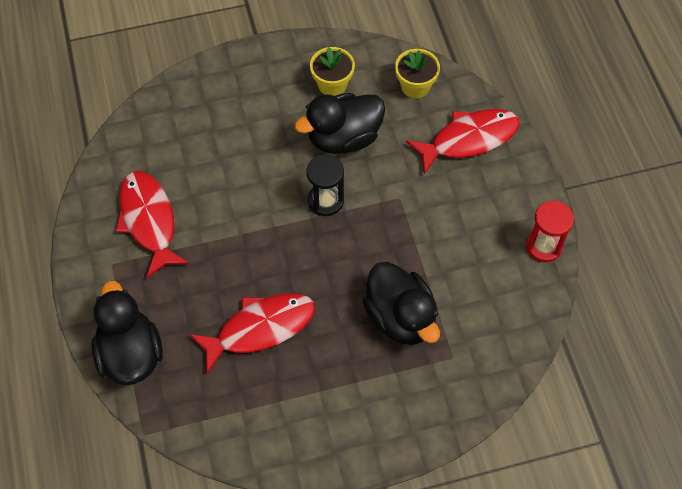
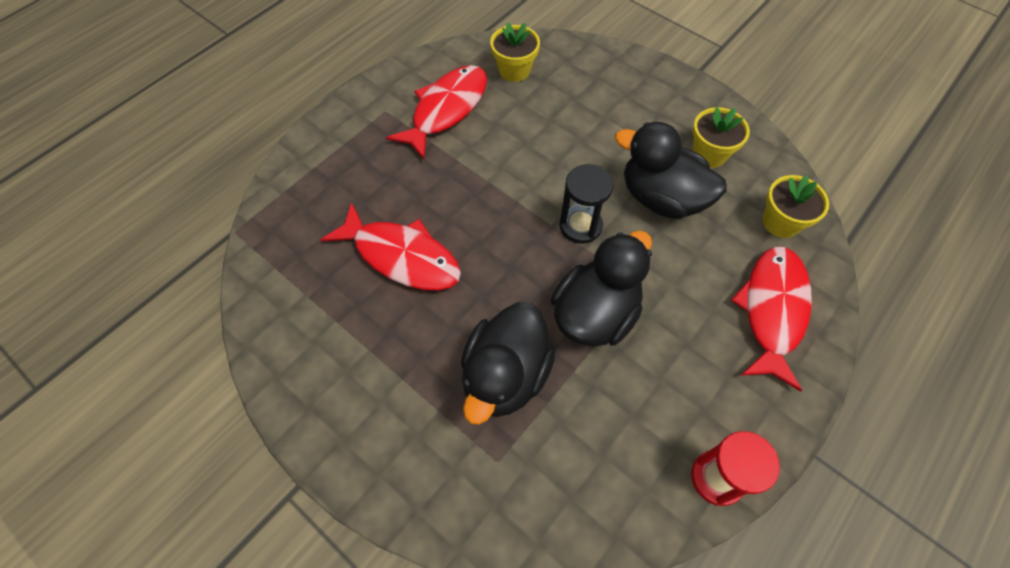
camera: 55 degrees right, 0 degrees up
(130, 354) = (307, 175): black duck -> black duck (595, 313)
(150, 150) = (514, 70): none -> yellow flower pot
(469, 139) = (772, 310): red fish -> red fish turned 105 degrees counterclockwise

